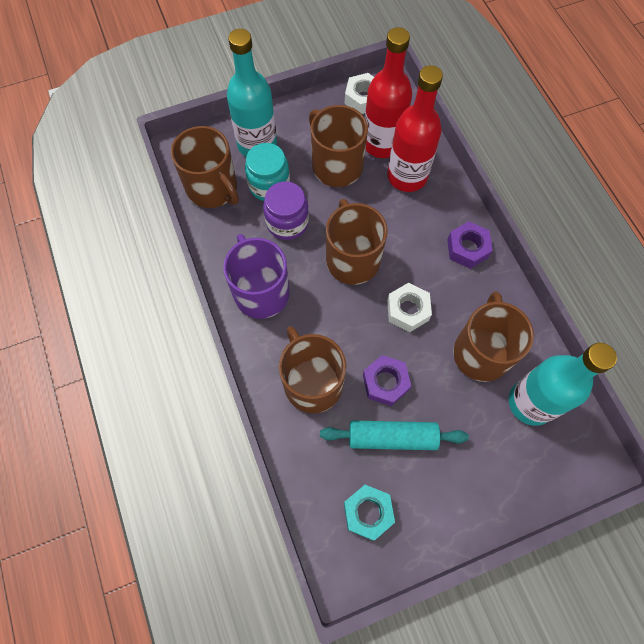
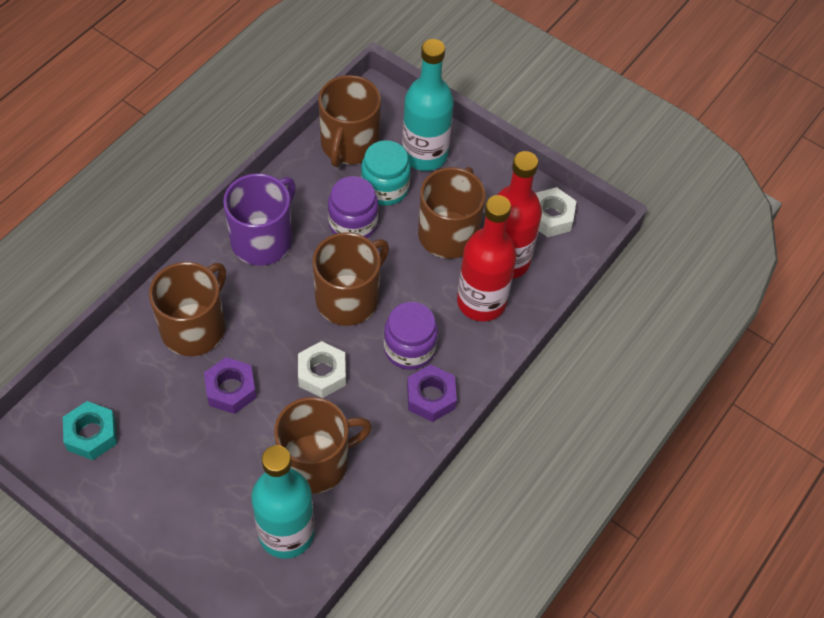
camera: 55 degrees right, 10 degrees down
(392, 437) = (177, 421): turquoise rolling pin -> none
(419, 241) = (409, 348): none -> purple jar

